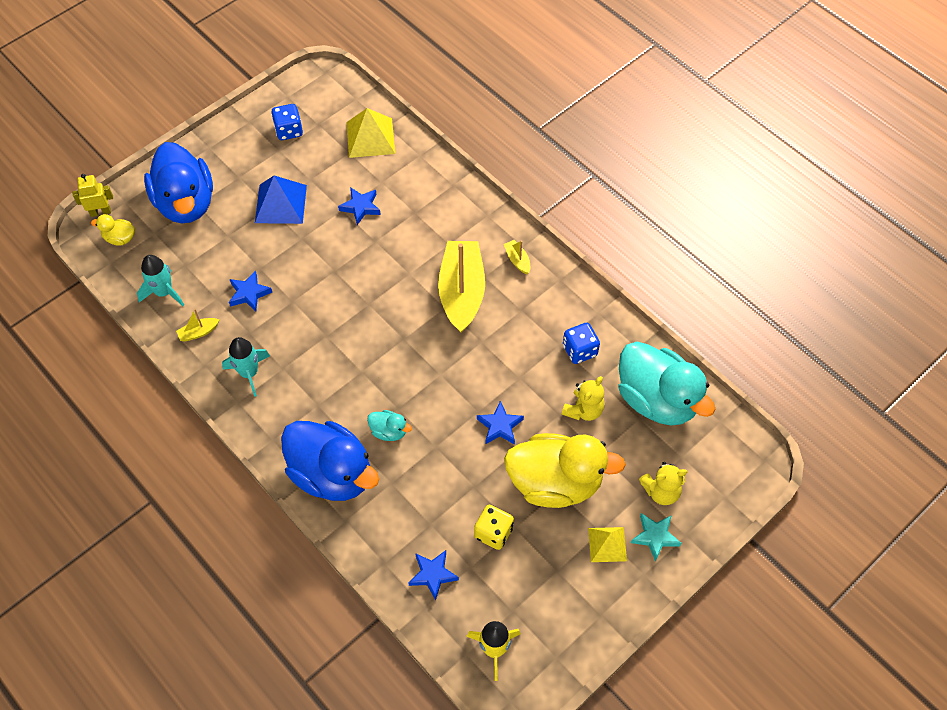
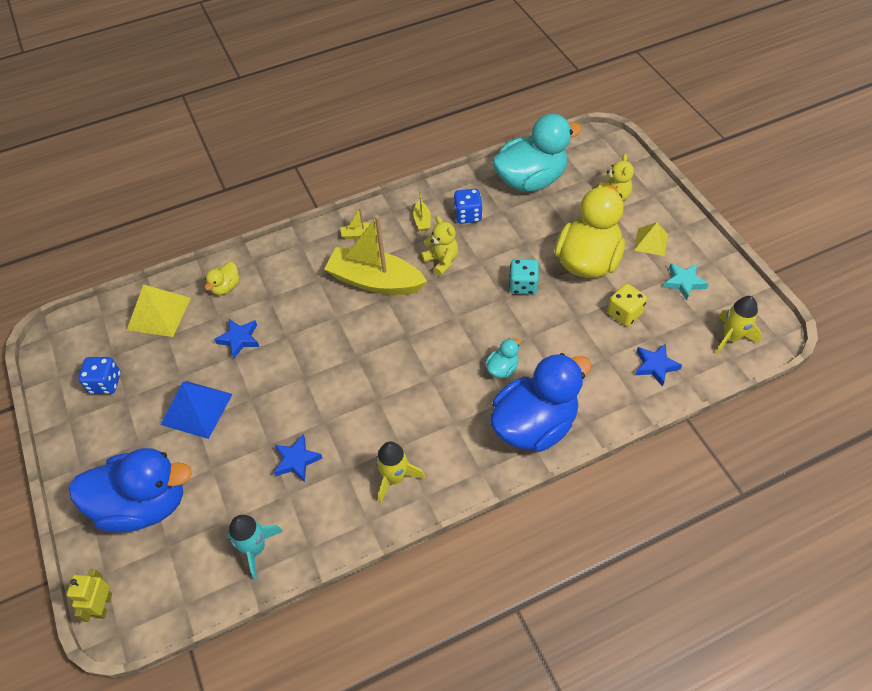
camera: 70 degrees left, 5 degrees down
(120, 238) = (155, 587): yellow duck -> yellow duck (226, 287)
(198, 332) = (324, 520): yellow boat -> yellow boat (422, 220)
(249, 373) = (395, 478): turquoise rocket -> yellow rocket
(500, 426) = (523, 285): blue star -> turquoise dice
(583, 410) = (525, 227): yellow teddy bear -> yellow teddy bear (441, 261)
(655, 537) = (650, 212): turquoise star -> turquoise star (684, 282)

